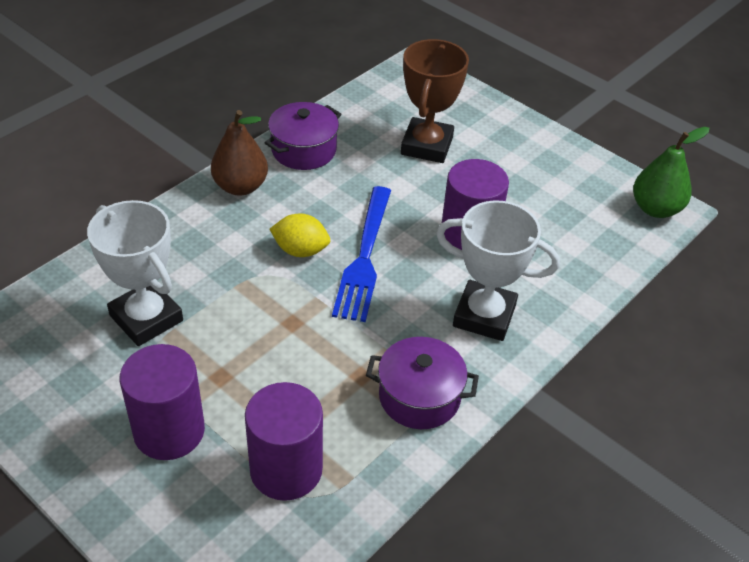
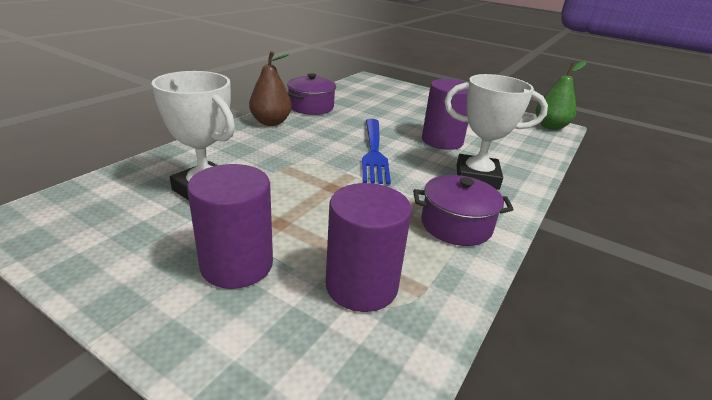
camera: 10 degrees left, 15 degrees down
(300, 250) = (325, 150): yellow lemon -> none
(427, 146) = (392, 105): brown trophy -> none

